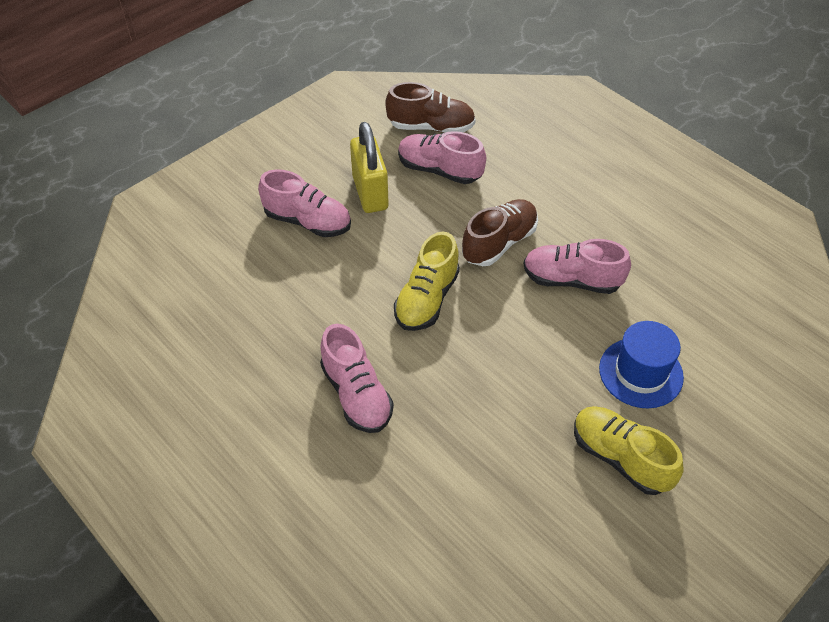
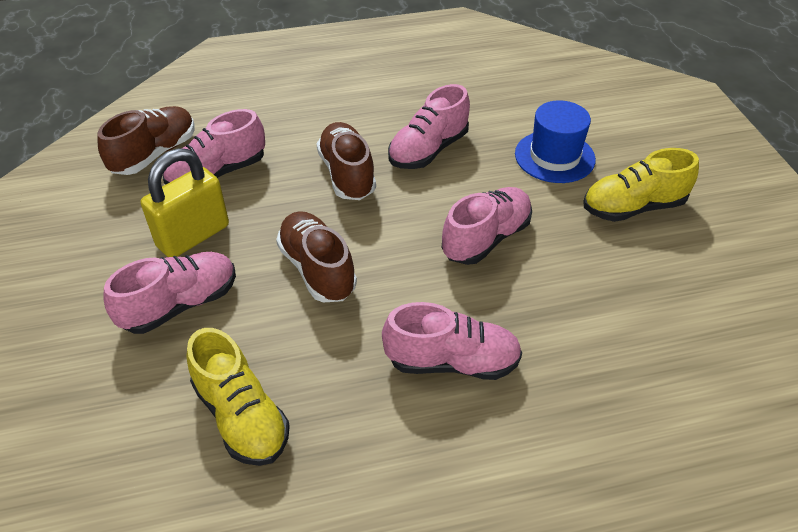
camera: 60 degrees left, 5 degrees down
(370, 193) = (193, 236): yellow padlock -> yellow padlock turned 60 degrees counterclockwise
(388, 275) = (317, 269): none -> brown shoe
(427, 299) = (372, 253): yellow shoe -> yellow shoe (241, 416)
(496, 364) = (486, 238): none -> pink shoe

